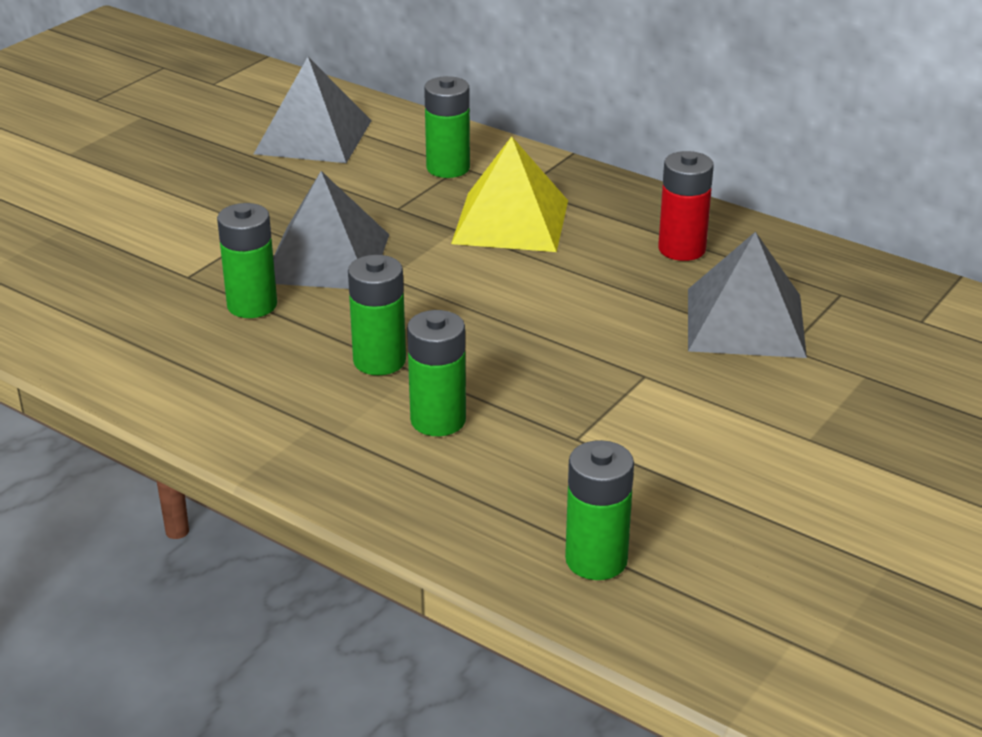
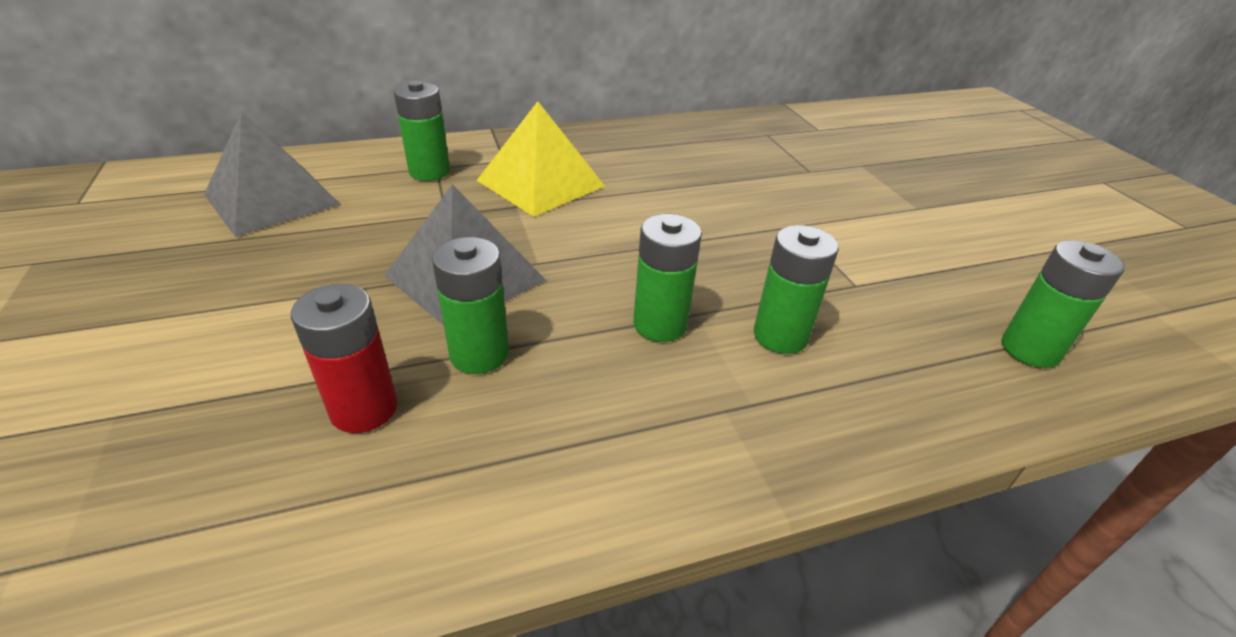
camera: 55 degrees left, 5 degrees up
(682, 249) = (661, 150): red battery -> red battery (364, 409)
(745, 322) = (769, 169): grey pyramid -> none

